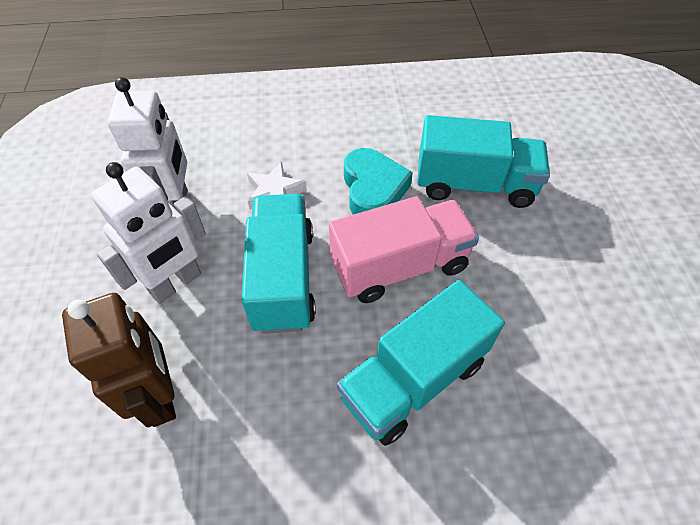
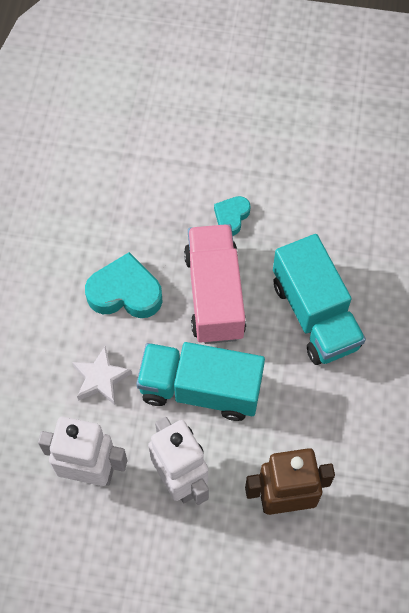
camera: 75 degrees left, 10 degrees up
(474, 184) = (146, 208): turquoise truck -> none
(503, 261) = (231, 217): none -> turquoise heart

